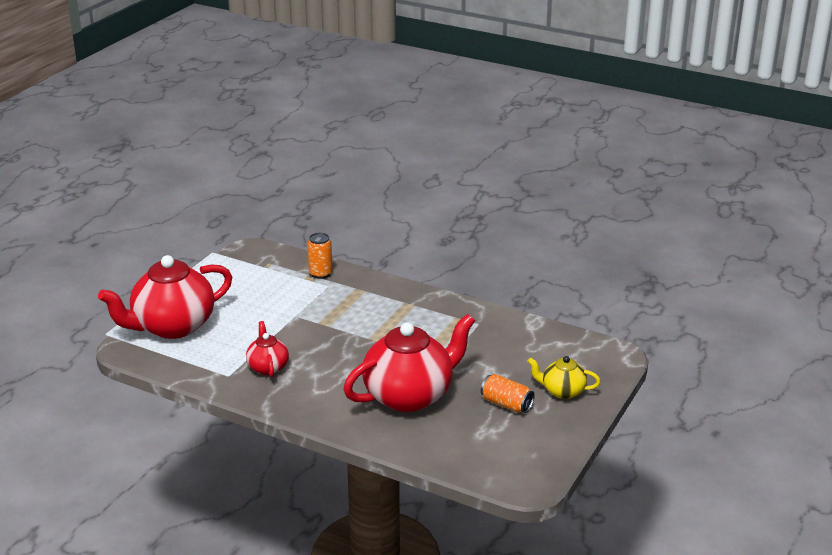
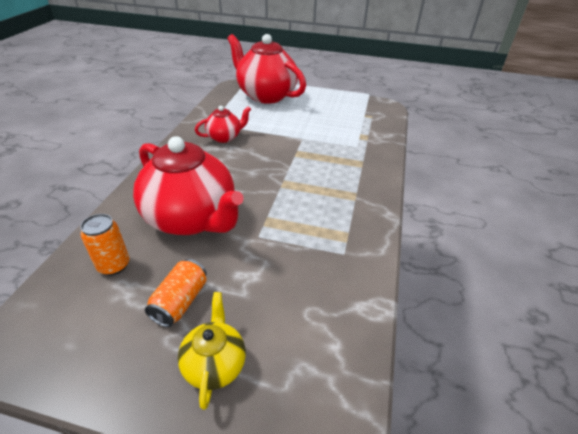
camera: 75 degrees right, 10 degrees up
(320, 274) = (373, 140): orange can -> orange can (114, 265)

